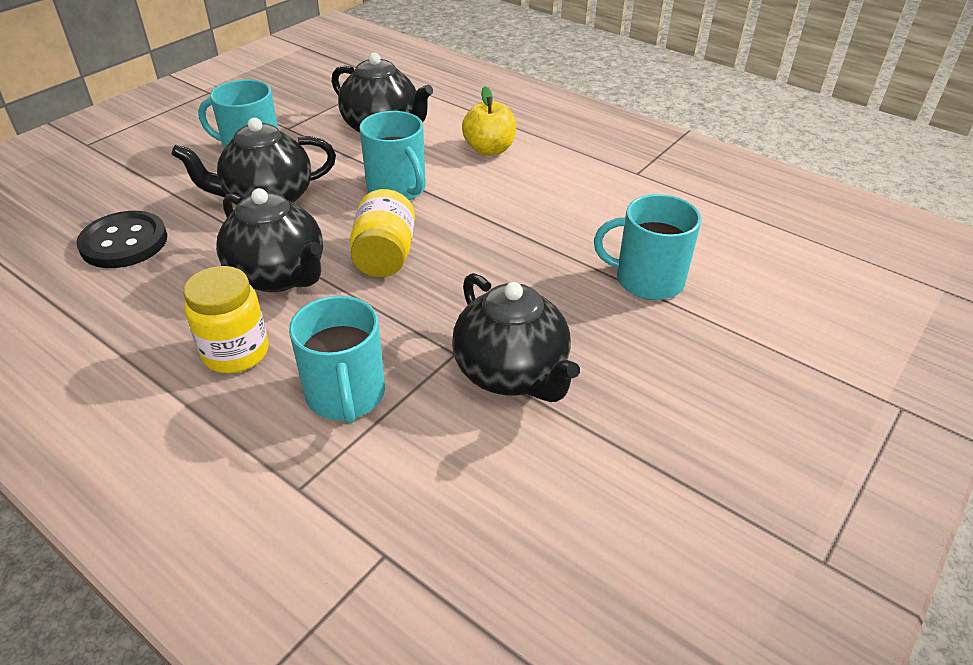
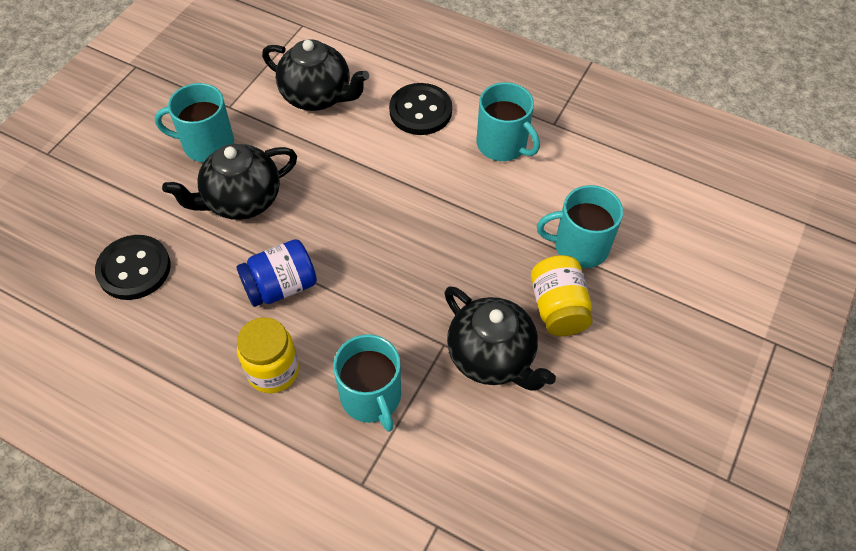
camera: 10 degrees left, 15 degrees up
(279, 276) = (281, 286): black teapot -> blue jar
(385, 256) = (362, 252): yellow jar -> yellow jar (558, 308)
(397, 189) = (351, 172): turquoise mug -> turquoise mug (502, 144)
(489, 149) = (420, 111): yellow apple -> black button

